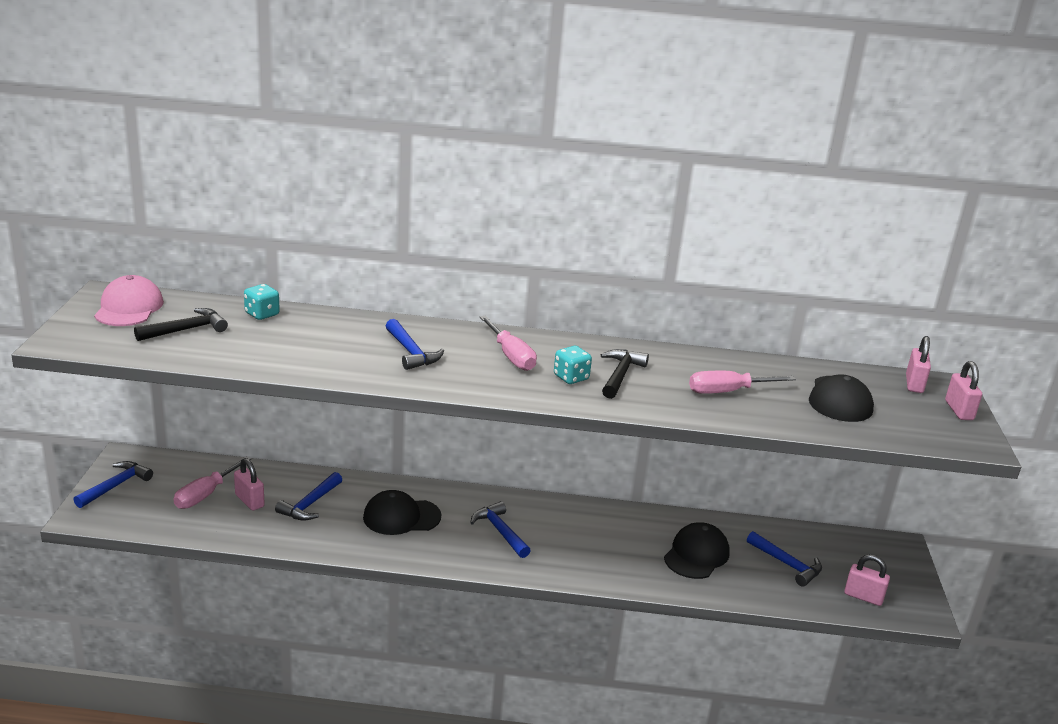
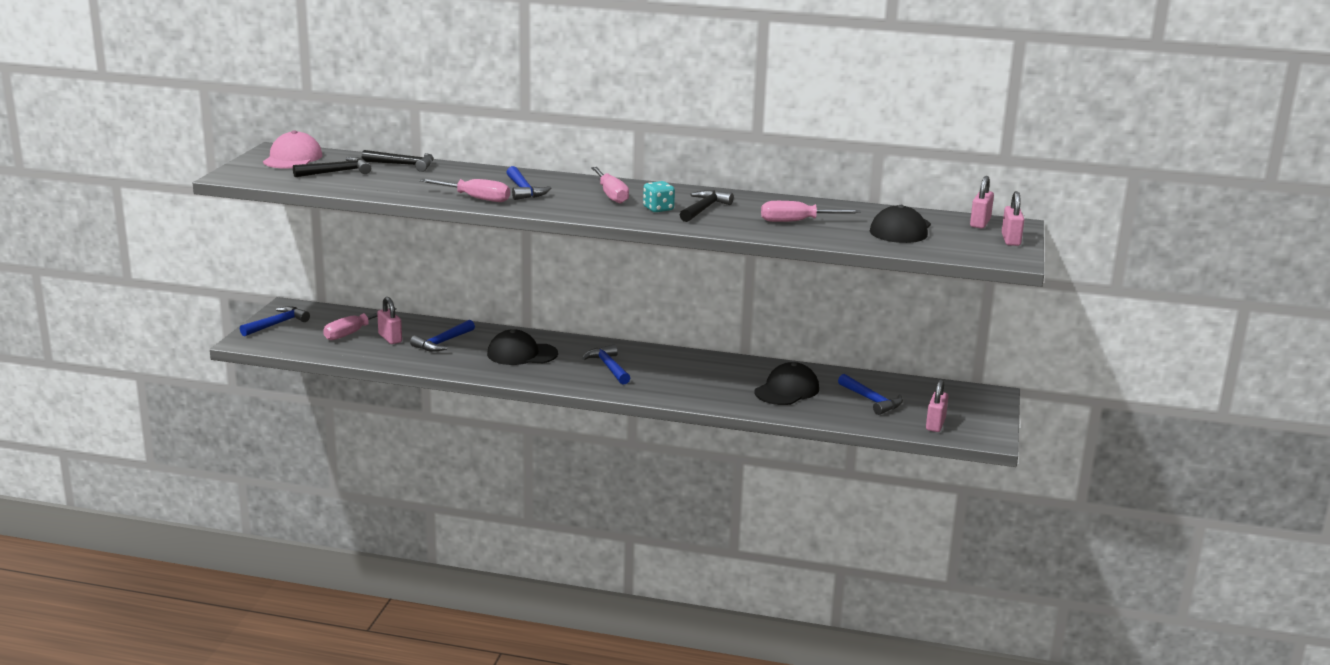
camera: 10 degrees right, 5 degrees down
(262, 314) = (403, 165): turquoise dice -> black hammer
(359, 369) = (475, 198): none -> pink screwdriver
(863, 597) = (935, 424): pink padlock -> pink padlock turned 75 degrees clockwise

